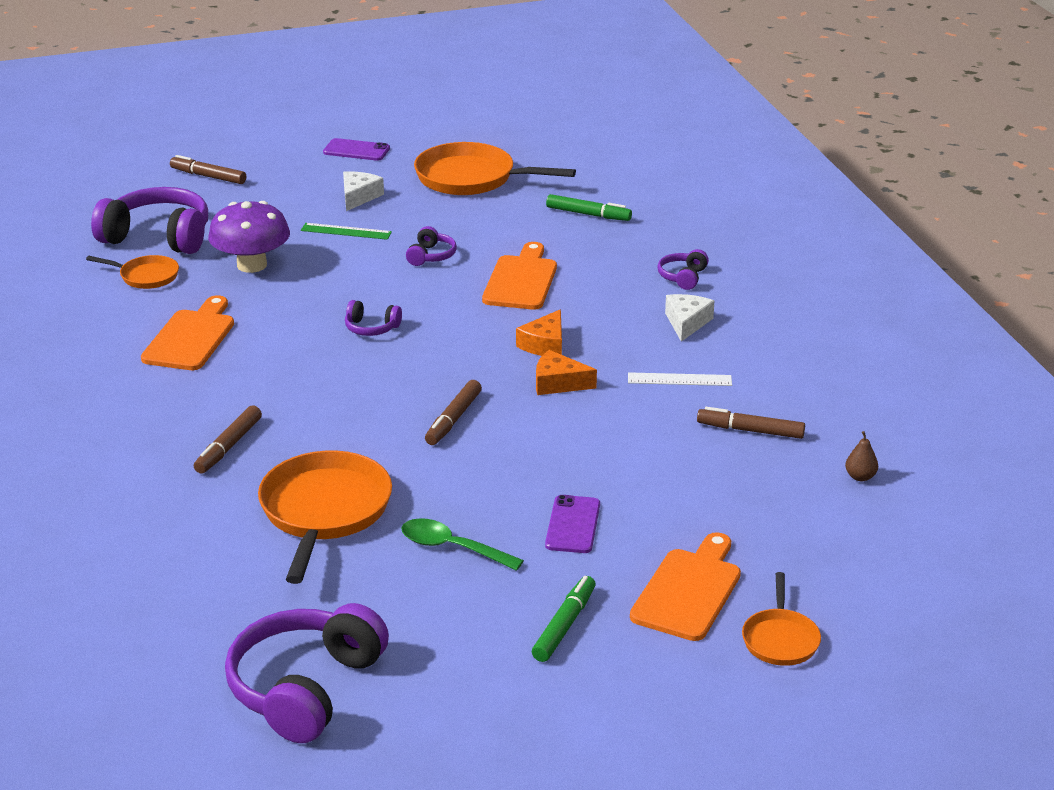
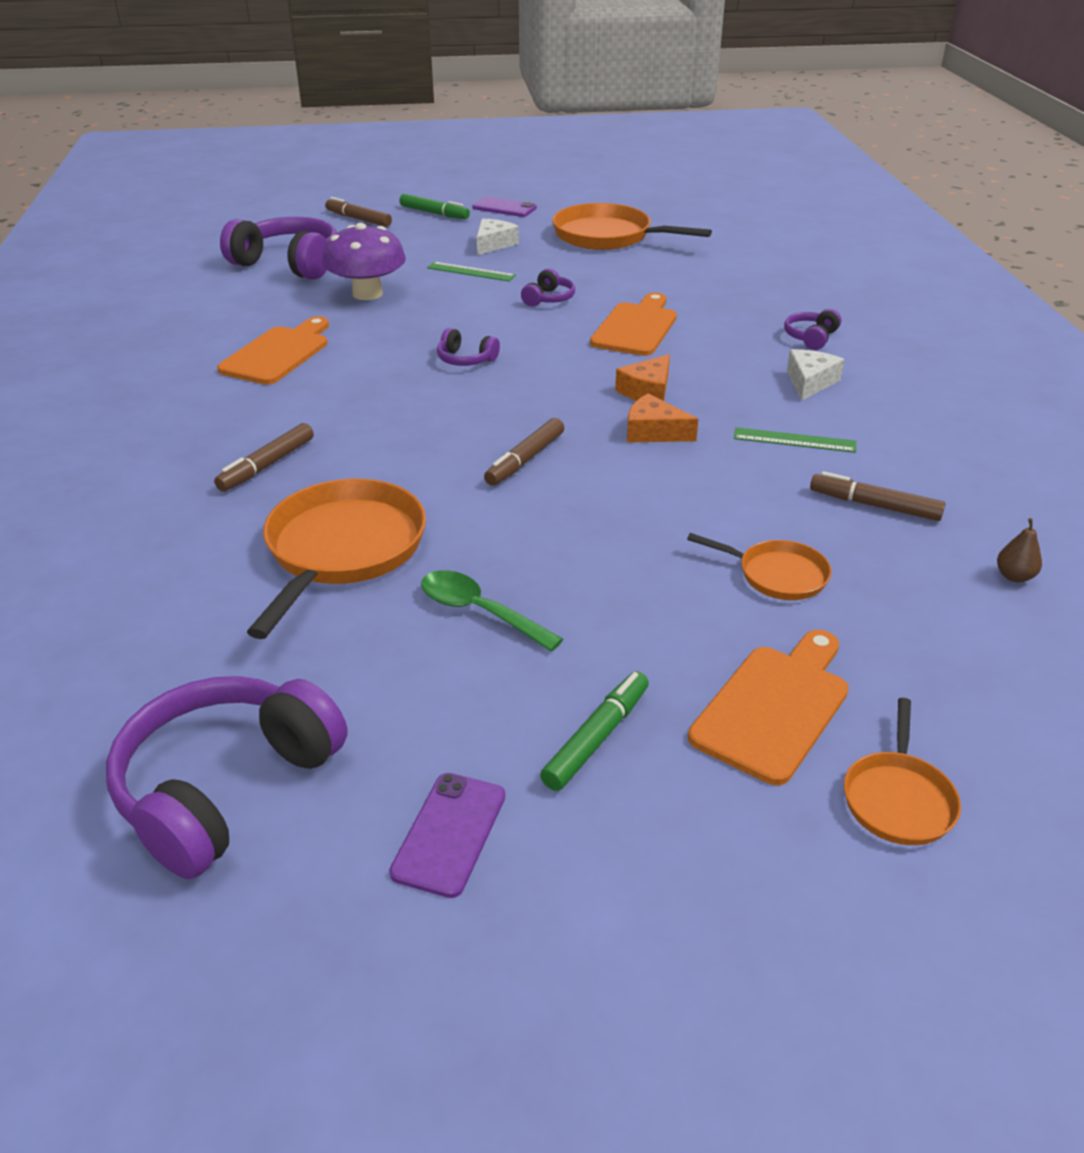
camera: 10 degrees right, 5 degrees up
(146, 276) = (261, 296): orange pan -> orange pan (777, 575)
(573, 525) = (636, 599): purple phone -> purple phone (449, 834)
(588, 214) = (719, 274): green marker -> green marker (434, 213)
(679, 379) = (794, 440): white ruler -> green ruler

